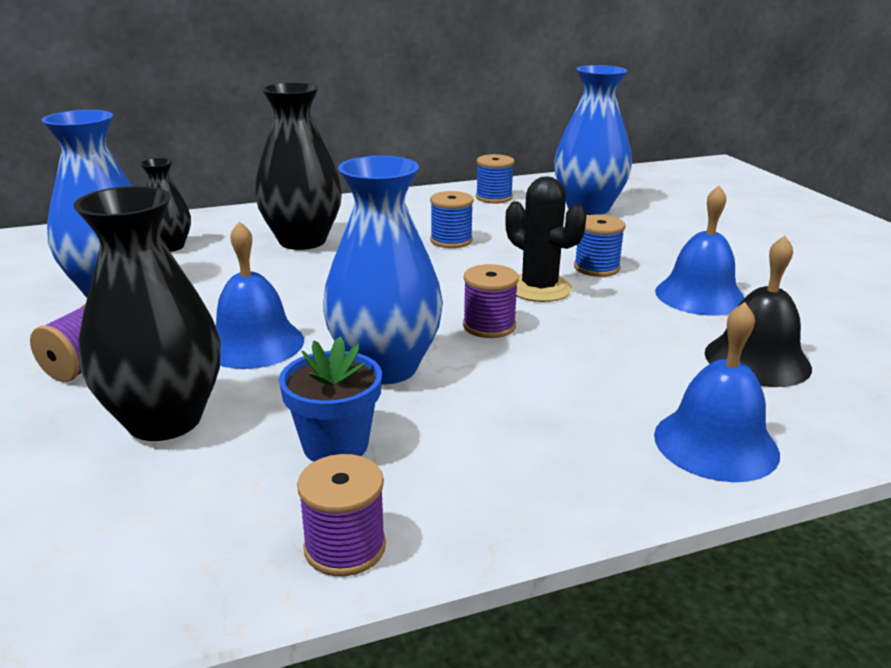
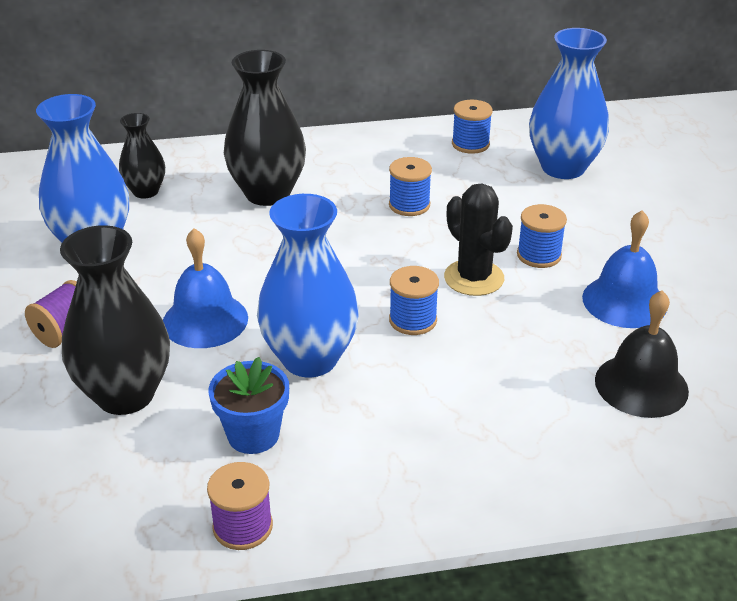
camera: 10 degrees right, 10 degrees up
(489, 326) = (413, 320): purple spool -> blue spool
(715, 443) = (561, 469): blue bell -> none

